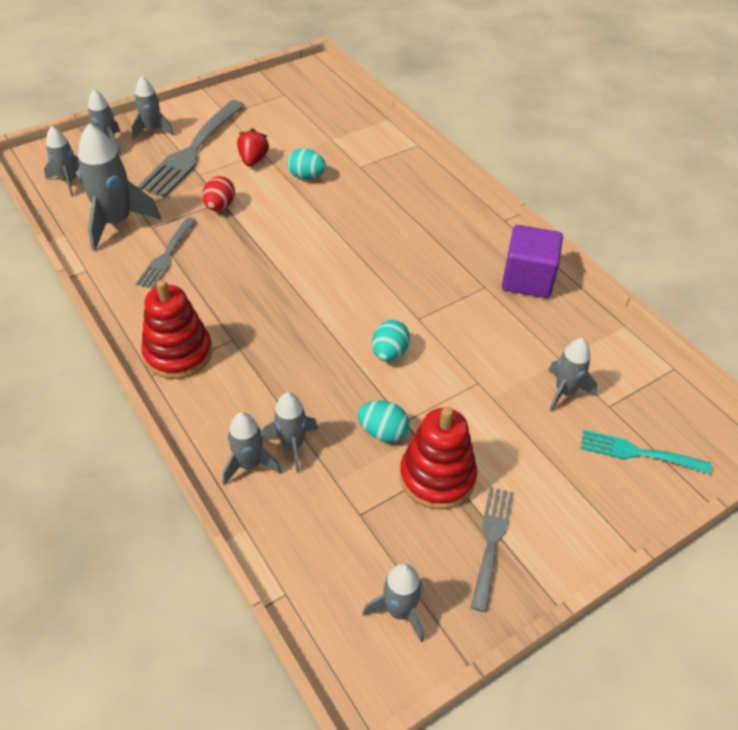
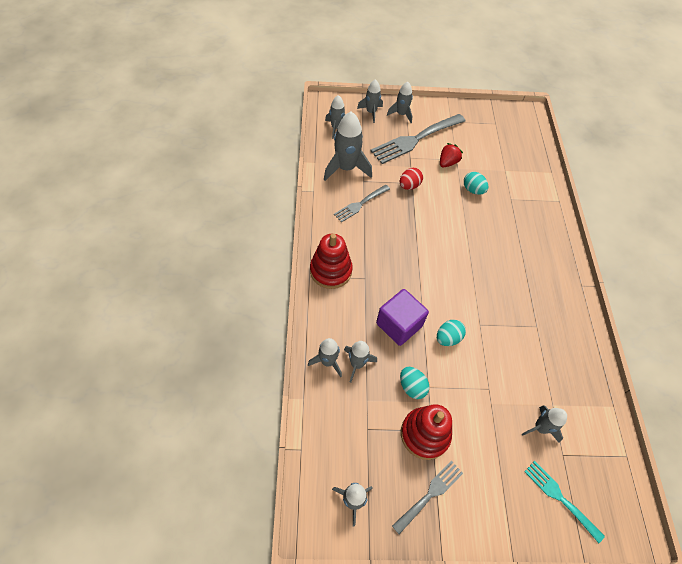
camera: 30 degrees right, 10 degrees up
(527, 279) = (569, 336): purple cube -> purple cube (399, 325)

